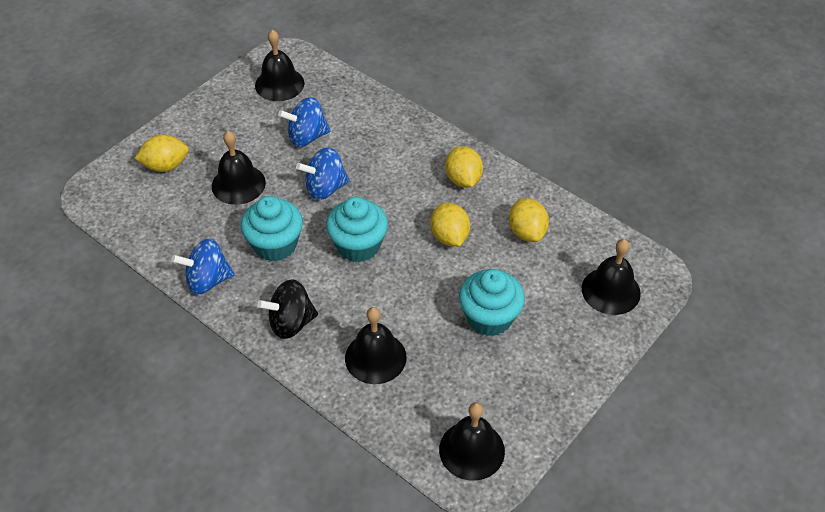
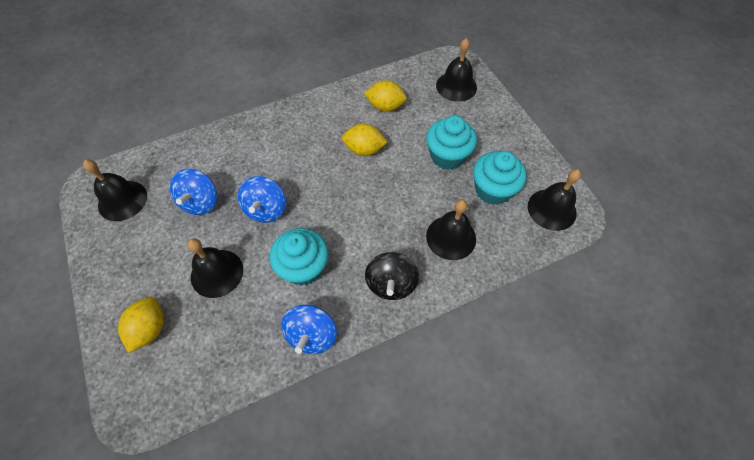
camera: 65 degrees left, 10 degrees up
(358, 246) = (339, 209): turquoise cupcake -> turquoise cupcake (492, 190)
(463, 179) = (316, 121): yellow lemon -> none

